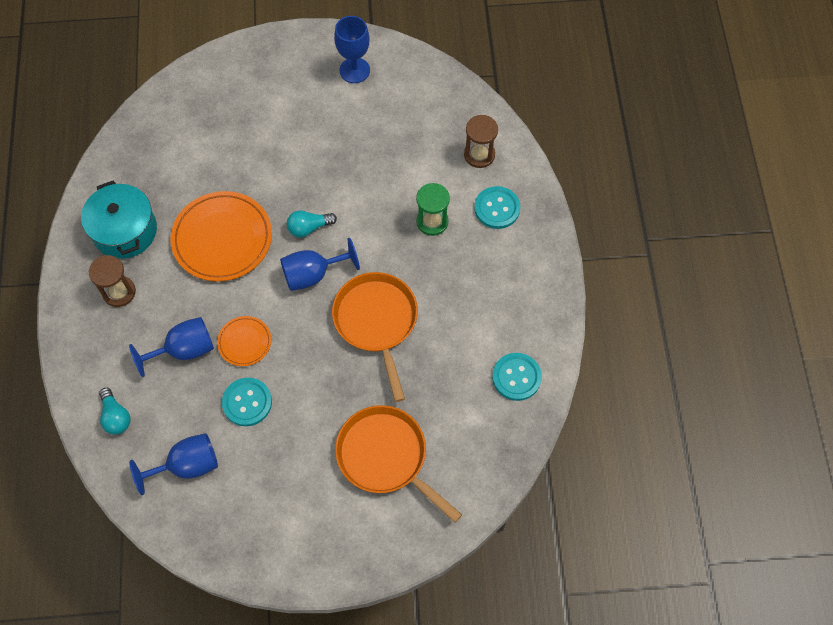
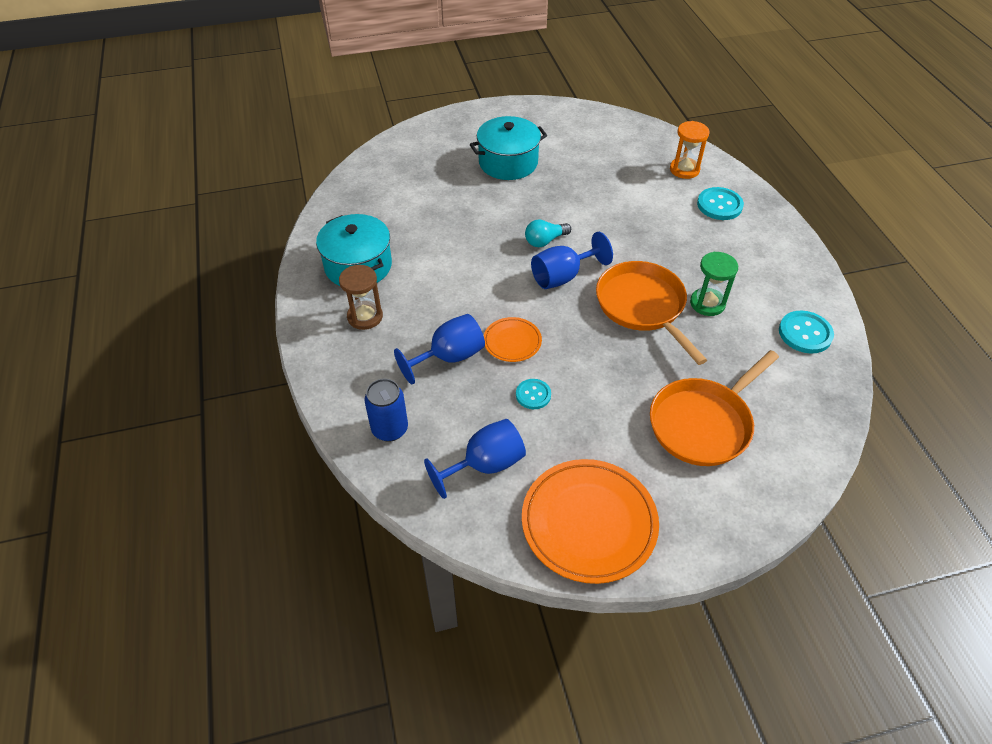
camera: 10 degrees left, 15 degrees down
(116, 416) = (390, 429): turquoise light bulb -> blue can
(222, 239) = (461, 260): orange plate -> orange plate (589, 523)
(247, 402) = (533, 395): turquoise button -> turquoise button, size x0.64
(302, 118) = (508, 162): none -> turquoise pot
(354, 70) = (544, 125): blue goblet -> none
(386, 457) = (703, 423): orange pan -> orange pan turned 75 degrees counterclockwise
(432, 222) = (663, 222): green hourglass -> green hourglass (707, 303)
(479, 155) = (684, 169): brown hourglass -> orange hourglass

